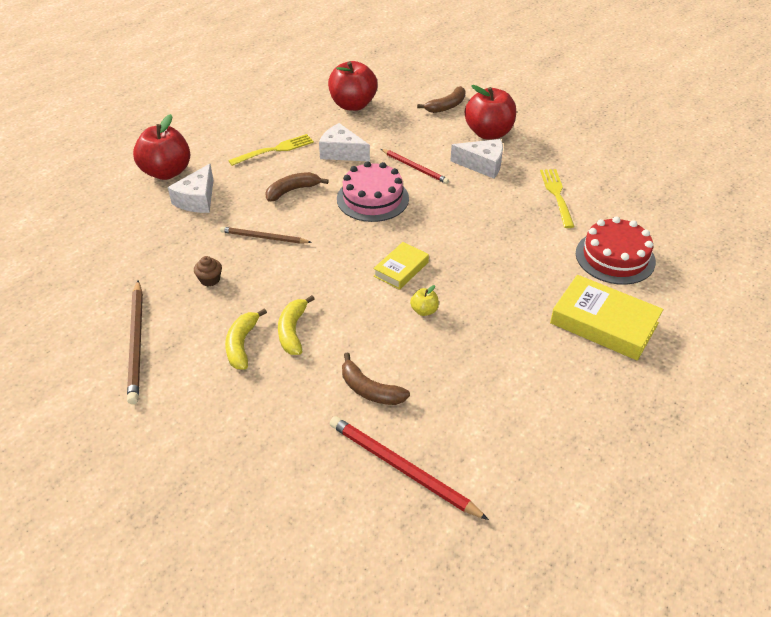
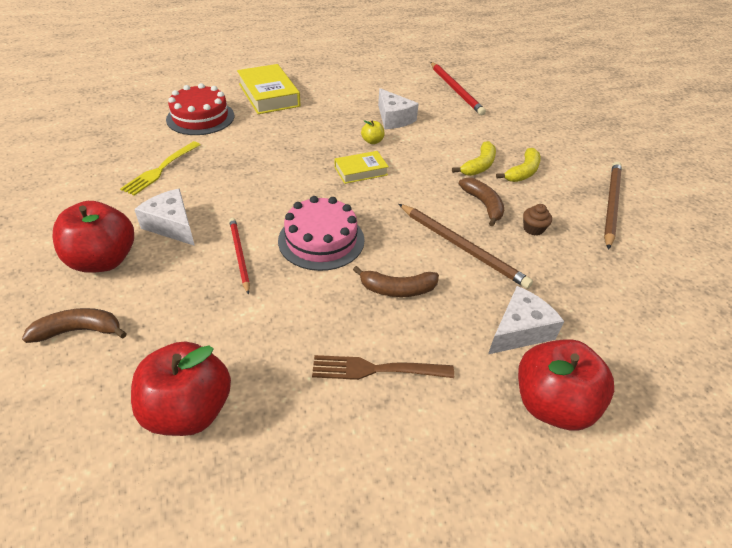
camera: 150 degrees left, 0 degrees up
(264, 237) = (462, 247): brown pencil -> brown pencil, size x1.53
(274, 150) = (376, 369): yellow fork -> brown fork
(341, 152) = (295, 319): white cheese -> white cheese (393, 119)
(370, 390) = (447, 120): brown banana -> brown banana (483, 205)

